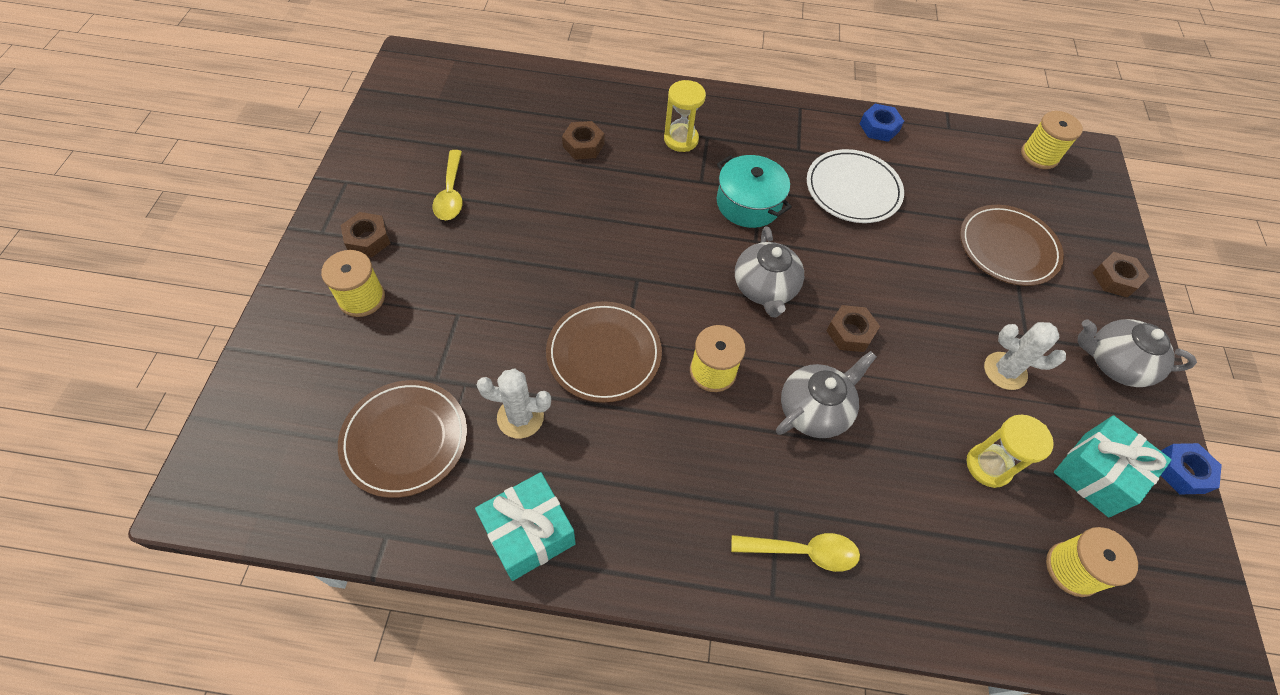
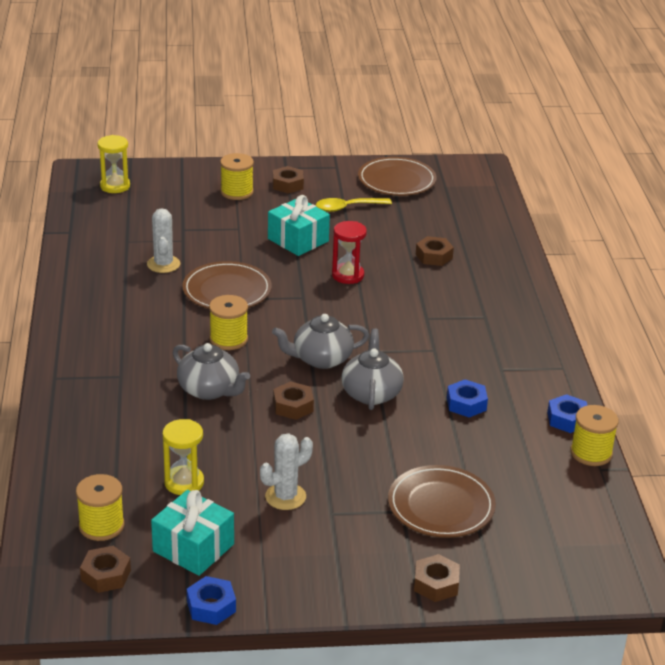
camera: 80 degrees right, 25 degrees down
(405, 439) = (135, 226): brown plate -> brown plate (396, 180)
(528, 533) = (81, 279): turquoise gift -> turquoise gift (298, 240)
(601, 227) = (347, 275): none -> red hourglass
(681, 139) = (472, 303): yellow hourglass -> yellow hourglass (115, 186)
(748, 203) = (414, 344): turquoise pot -> none
(803, 551) = (90, 389): yellow spoon -> none
(853, 189) = (466, 404): white plate -> blue nut
(1005, 371) = (285, 497): white cactus -> white cactus turned 45 degrees clockwise
(1039, 155) = (599, 538): yellow spool -> yellow spool (591, 453)
(1114, 363) = (321, 572): grey teapot -> grey teapot (371, 393)
(1155, 574) = (106, 575): none -> brown nut

